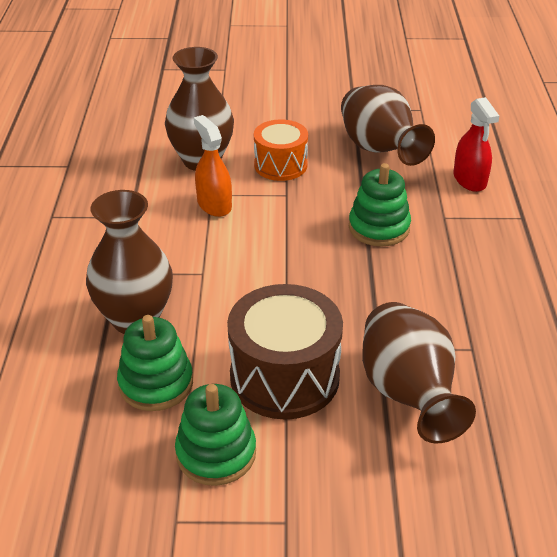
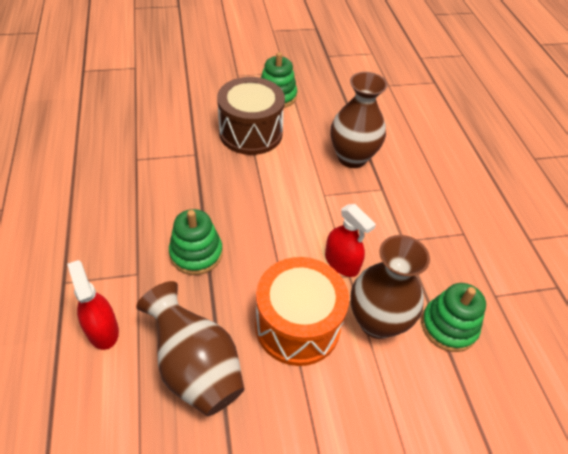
camera: 165 degrees right, 10 degrees up
(156, 383) = (321, 123): green stacking toy -> green stacking toy (448, 326)
(214, 204) = (342, 262): orange spray bottle -> red spray bottle
(280, 165) = (297, 325): orange drum -> orange drum, size x1.57
(408, 394) = (179, 129): brown vase -> none

